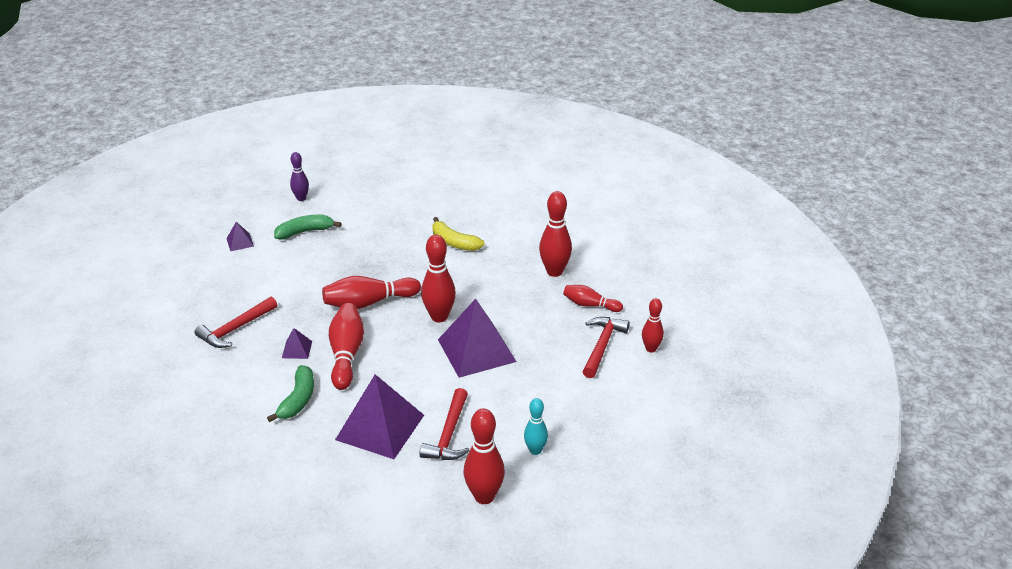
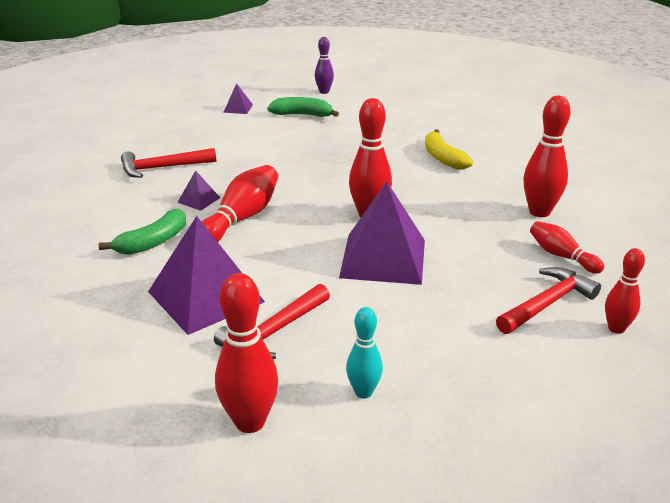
camera: 30 degrees right, 5 degrees down
(369, 302) = (307, 182): red bowling pin -> none

